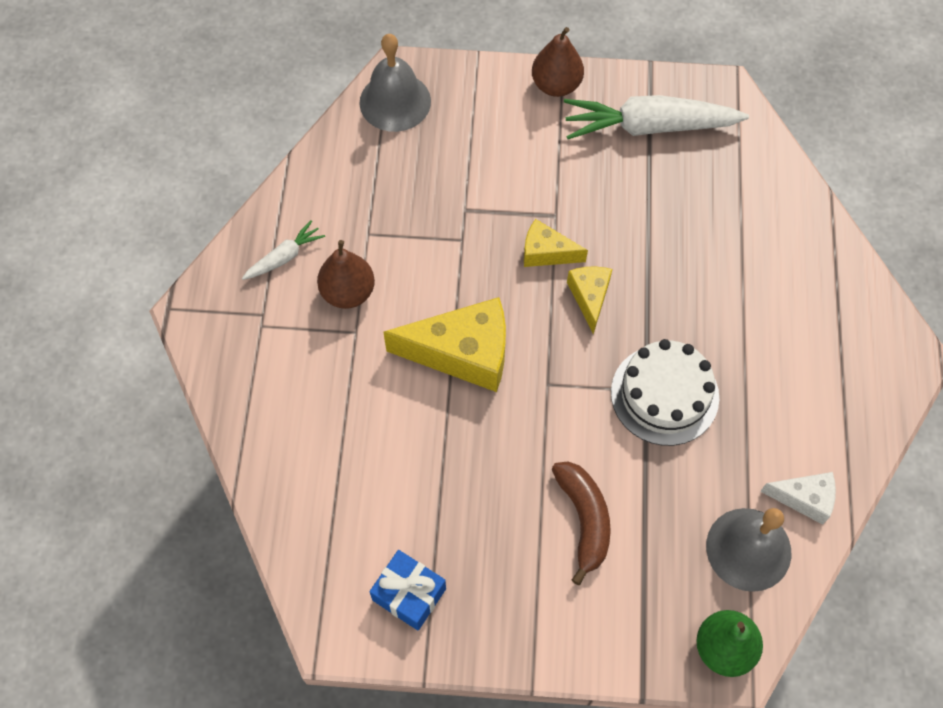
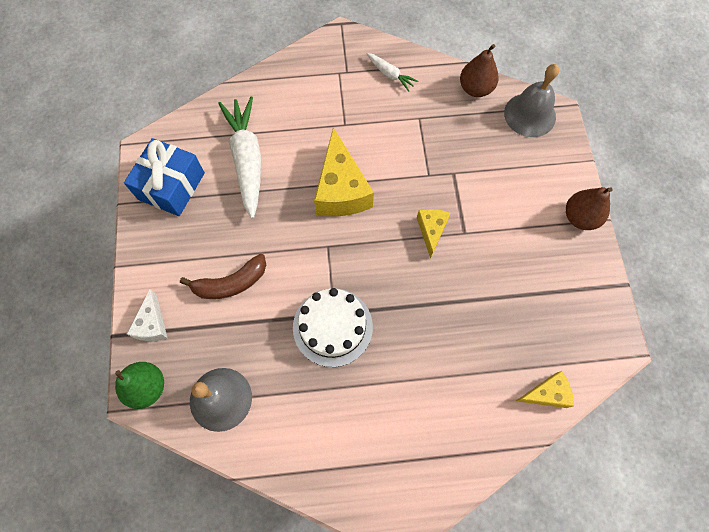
camera: 80 degrees right, 5 degrees up
(348, 292) = (372, 115): brown pear -> brown pear (475, 89)
(409, 594) = (171, 186): blue gift -> blue gift, size x1.50
(589, 297) = (401, 265): yellow cheese -> yellow cheese (546, 393)
(649, 127) = (563, 290): white carrot -> white carrot (247, 160)
(804, 498) = (264, 438): white cheese -> white cheese (152, 324)

